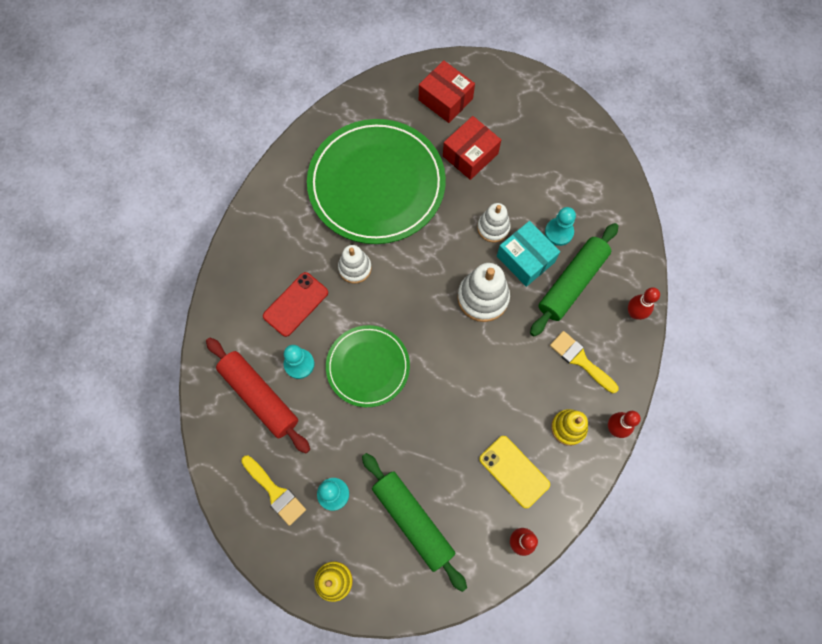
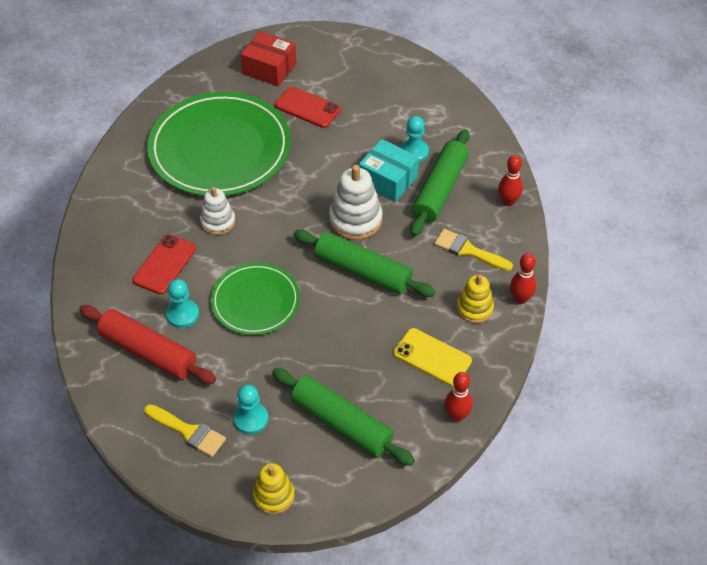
camera: 15 degrees left, 20 degrees down
(470, 155) = (307, 107): red box -> red phone
(474, 358) = (363, 271): none -> green rolling pin
(493, 227) = (348, 161): white stacking toy -> none

